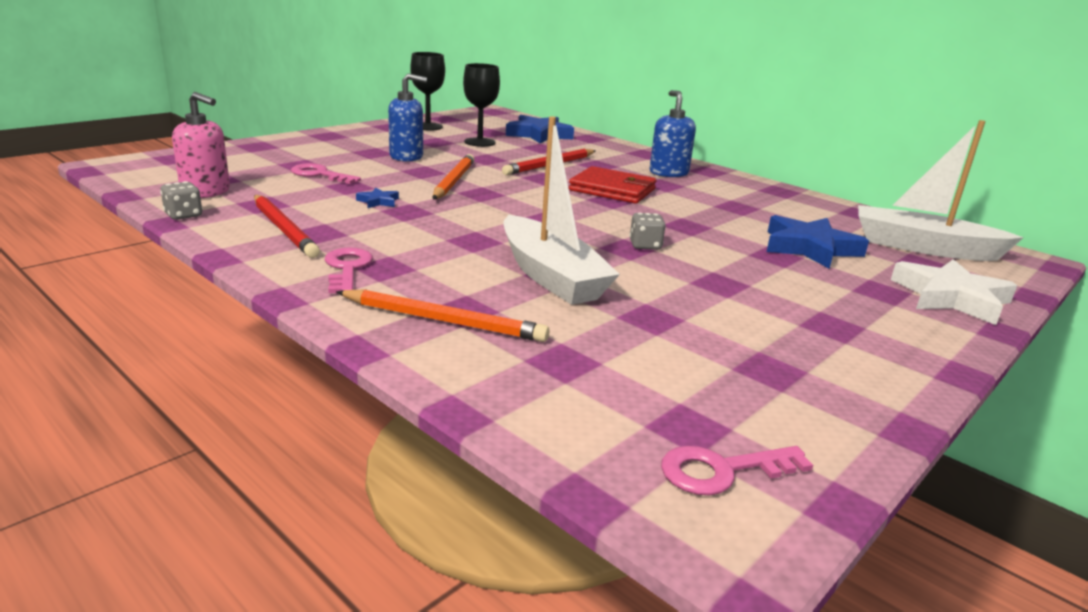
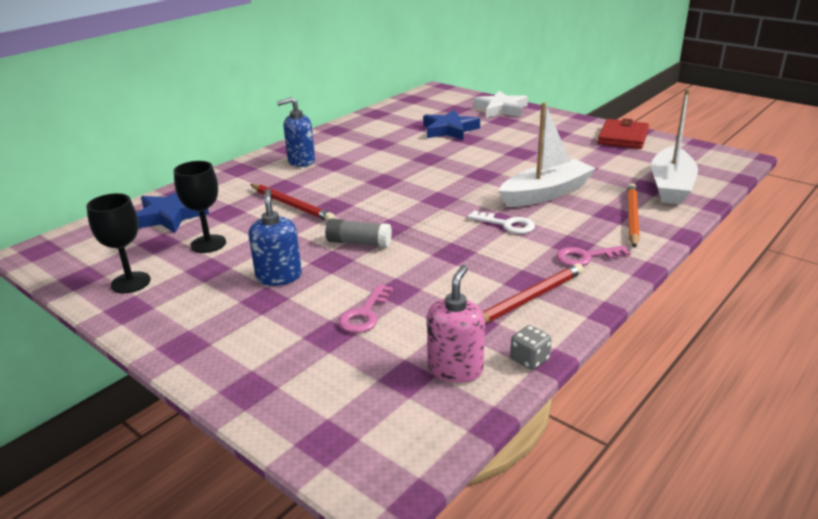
camera: 90 degrees left, 5 degrees up
(378, 201) = (435, 269): blue star -> none
(453, 181) = (358, 243): orange pencil -> grey glue stick
(462, 241) = (507, 224): none -> white key
(612, 190) = (357, 180): red wallet -> red wallet (623, 137)
(645, 245) = (474, 169): grey dice -> none
(722, 471) = (700, 158): pink key -> none
(923, 247) = (431, 106): white boat -> white boat (671, 186)

